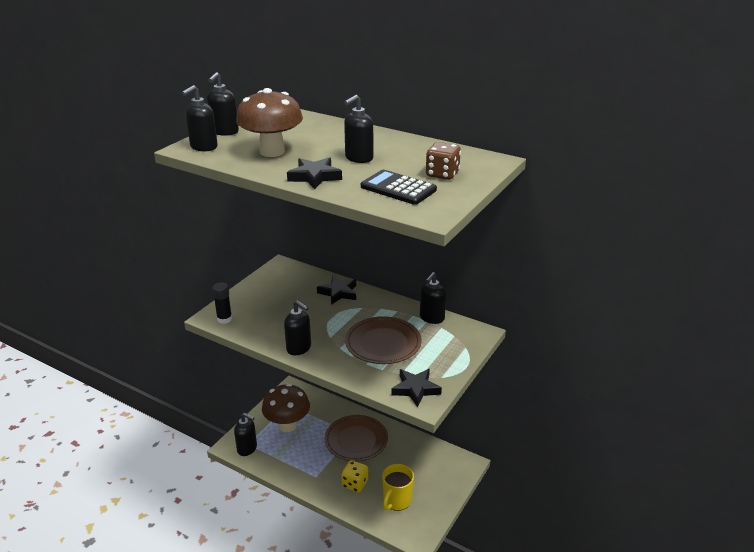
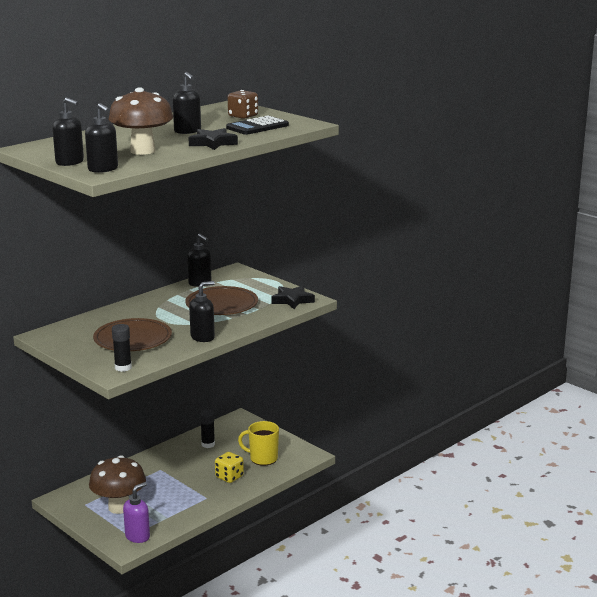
camera: 75 degrees left, 10 degrees down
(247, 448) = (138, 536): black soap dispenser -> purple soap dispenser
(338, 293) = (124, 314): black star -> none
(356, 440) = (171, 469): brown plate -> brown plate (132, 339)
(396, 501) = (262, 458): yellow mug -> yellow mug turned 150 degrees clockwise
(407, 453) = (208, 444): none -> black glue stick

